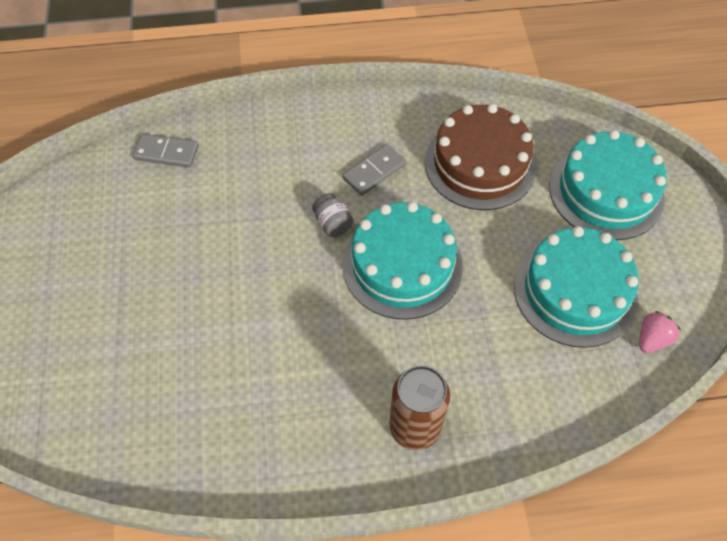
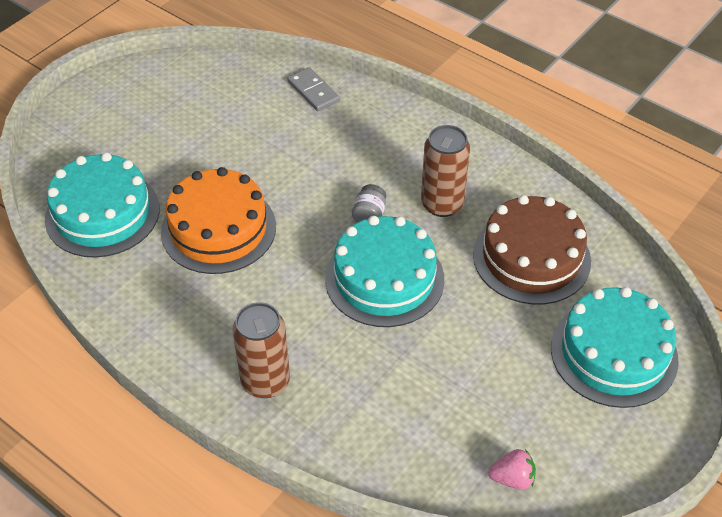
camera: 45 degrees right, 10 degrees down
(227, 334) = (218, 229): none -> orange cake
(374, 171) = (442, 204): grey domino -> brown can
(575, 291) = (493, 397): turquoise cake -> turquoise cake (102, 213)

